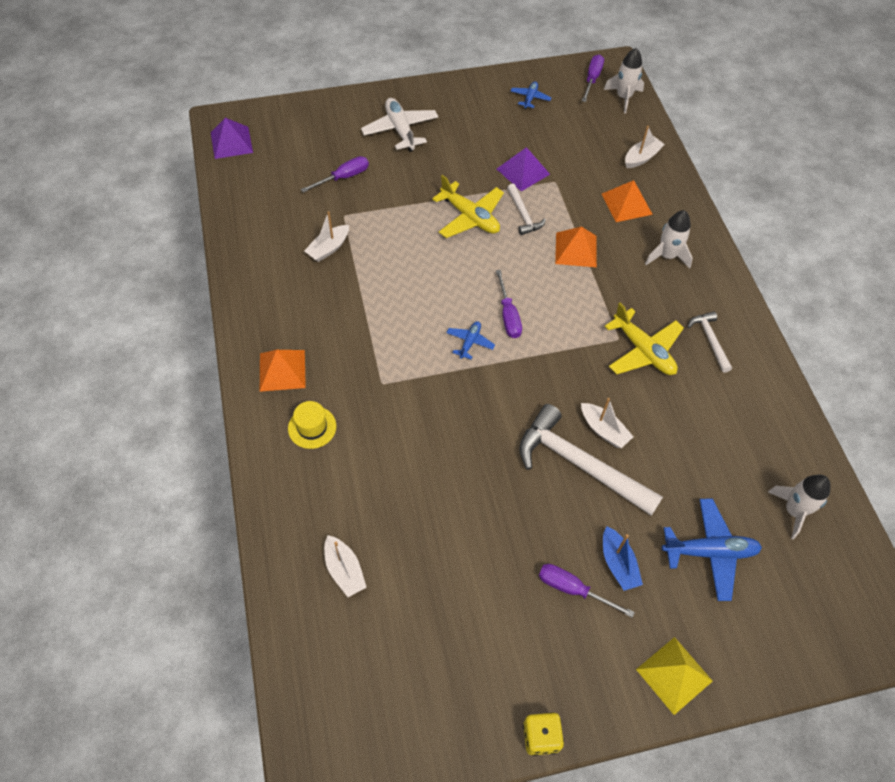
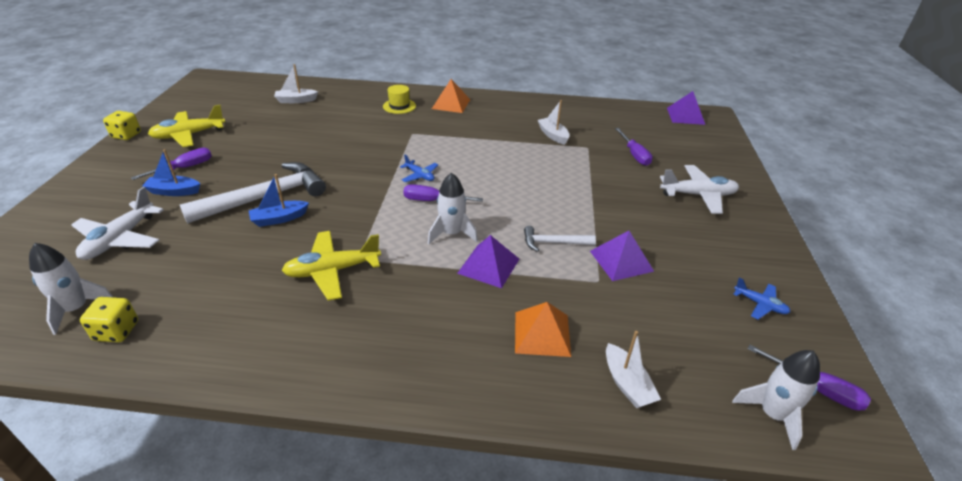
camera: 110 degrees right, 20 degrees down
(470, 217) = (562, 209): yellow plane -> yellow plane (188, 135)
(576, 249) = (488, 266): orange pyramid -> purple pyramid
(604, 430) = (279, 219): white boat -> blue boat
(667, 256) = (440, 340): white rocket -> white rocket (451, 233)
(674, 675) = (77, 191): yellow pyramid -> none
(709, 552) = (120, 239): blue plane -> white plane
(710, 340) = (302, 329): white hammer -> none
(790, 461) = (116, 331): none -> yellow dice

